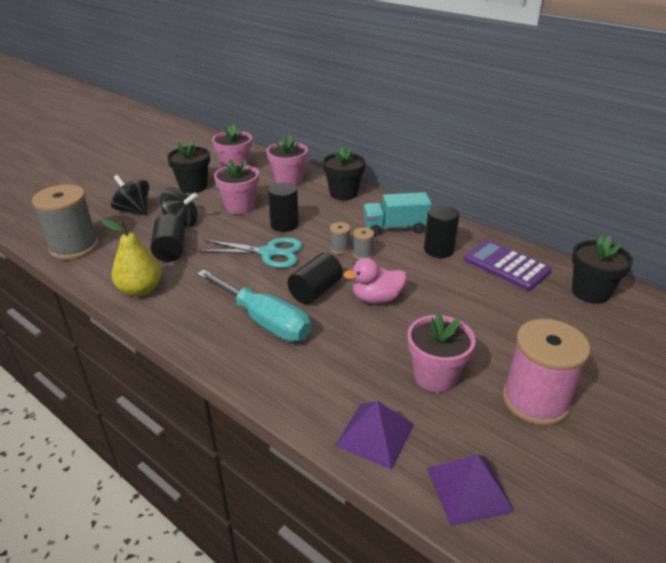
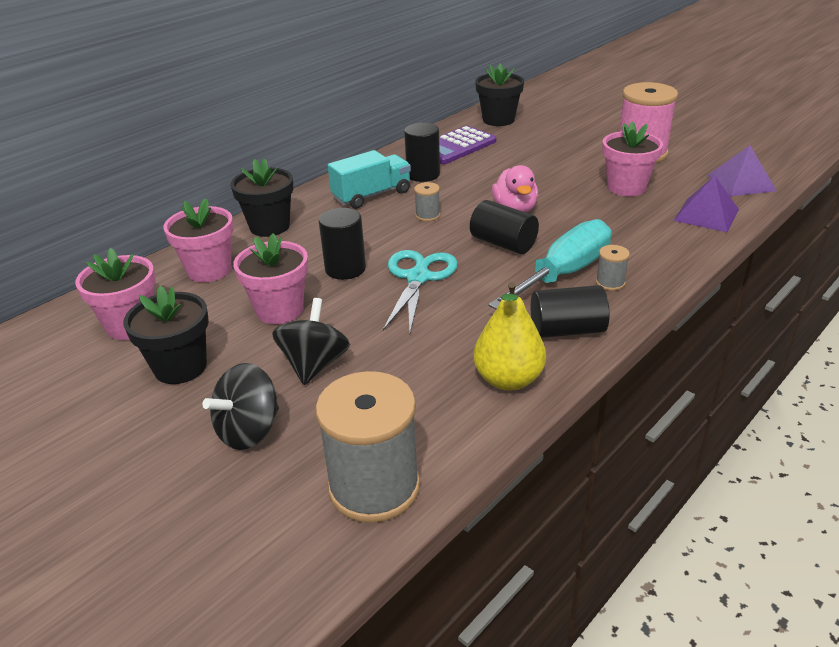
camera: 85 degrees left, 0 degrees up
(170, 250) = (399, 365): black cylinder -> black cylinder (567, 330)
(339, 248) = (413, 229): grey spool -> grey spool (610, 283)
(395, 228) = (372, 195): turquoise truck -> turquoise truck turned 120 degrees counterclockwise

